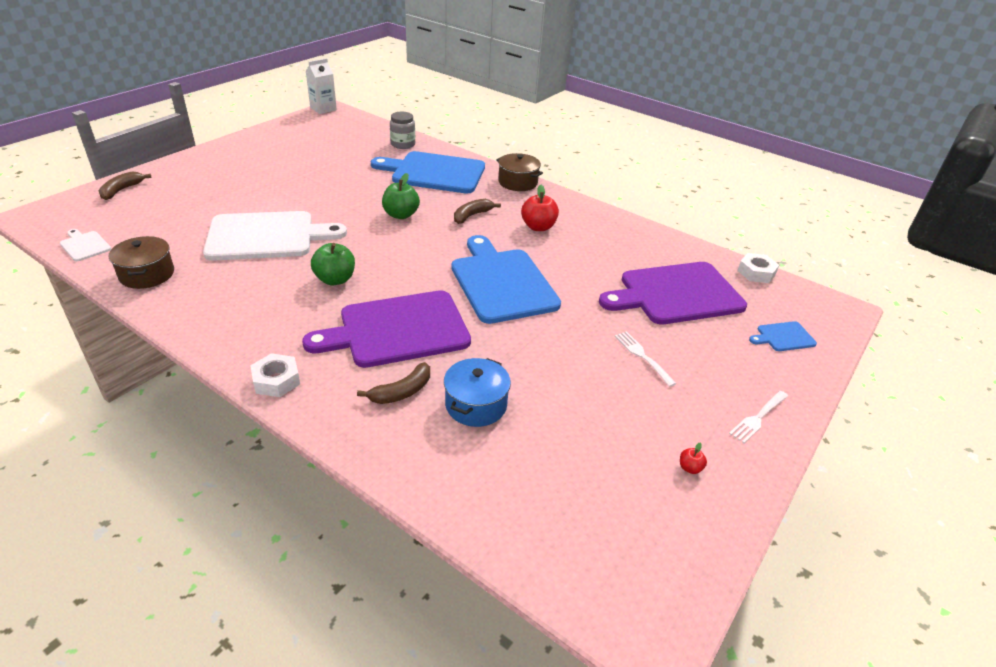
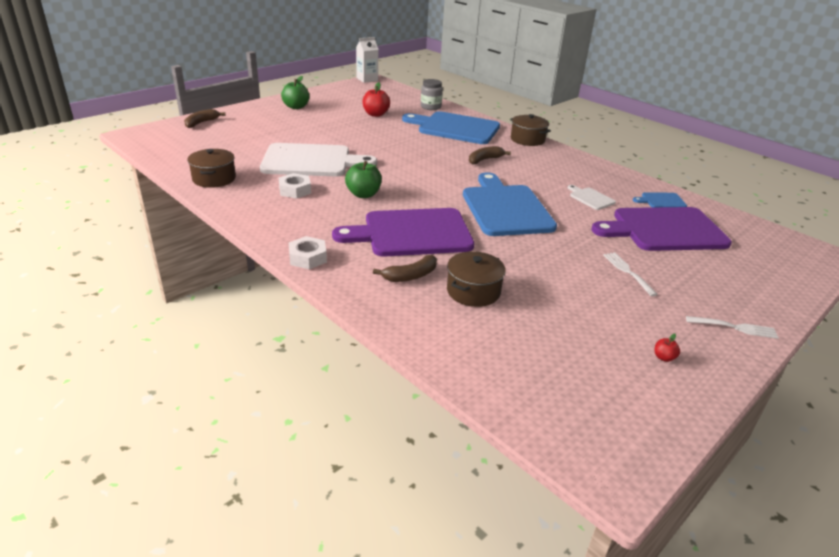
camera: 10 degrees right, 5 degrees down
(84, 245) = (169, 156): white cutting board -> white cutting board (590, 198)
(401, 215) = (423, 155): green apple -> green apple (296, 107)
(476, 405) = (473, 291): blue pot -> brown pot
(538, 227) = (542, 172): red apple -> red apple (375, 114)
(756, 272) = (743, 220): white nut -> white nut (295, 190)
(758, 417) = (734, 327): white fork -> white fork turned 135 degrees counterclockwise
(783, 337) = (765, 270): blue cutting board -> blue cutting board (661, 201)

